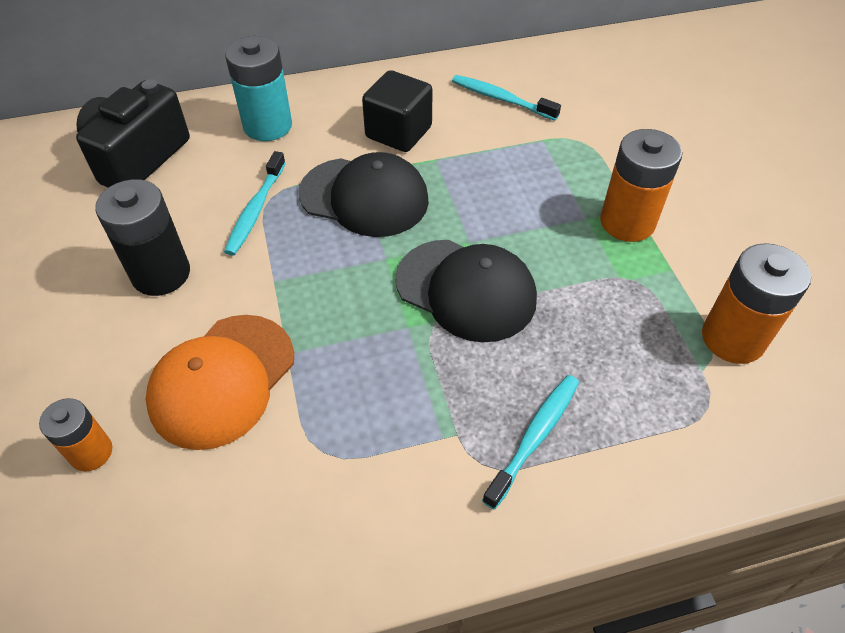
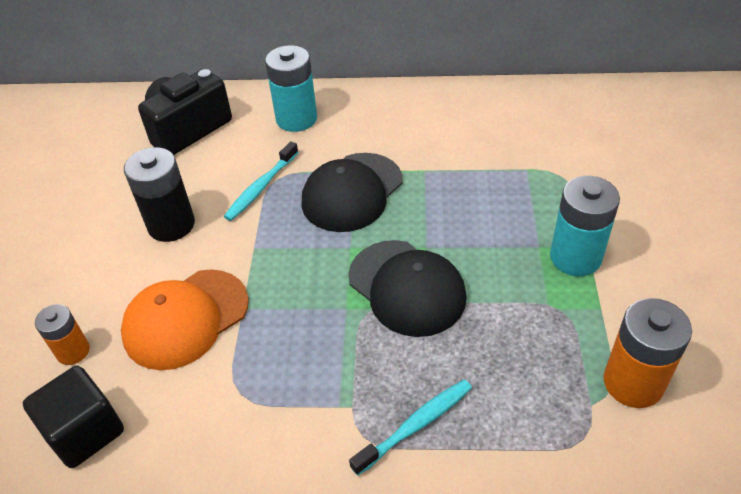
camera: 20 degrees right, 5 degrees down
(364, 197) = (352, 192): black cap -> black cap turned 90 degrees clockwise
(398, 132) = (402, 142): black cube -> black cube (85, 431)
(501, 99) = (503, 126): turquoise toothbrush -> none
(627, 222) = (575, 257): orange battery -> turquoise battery

